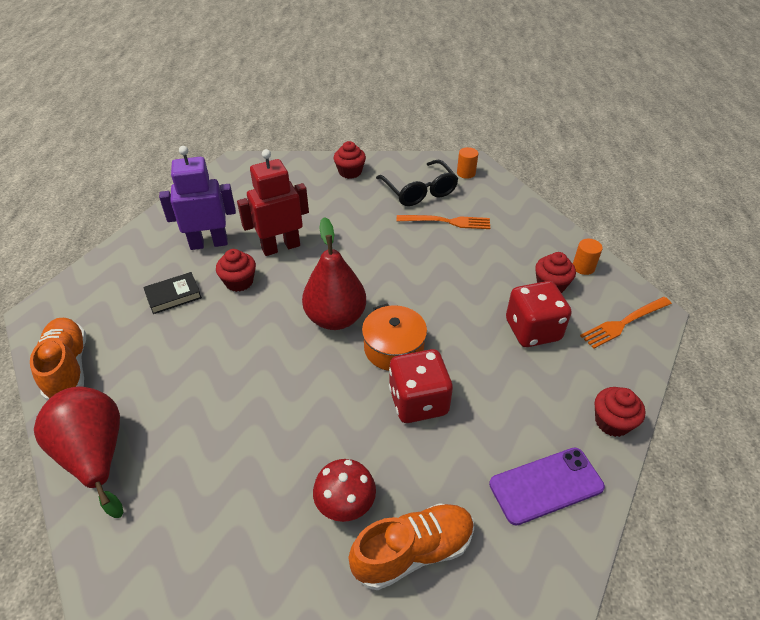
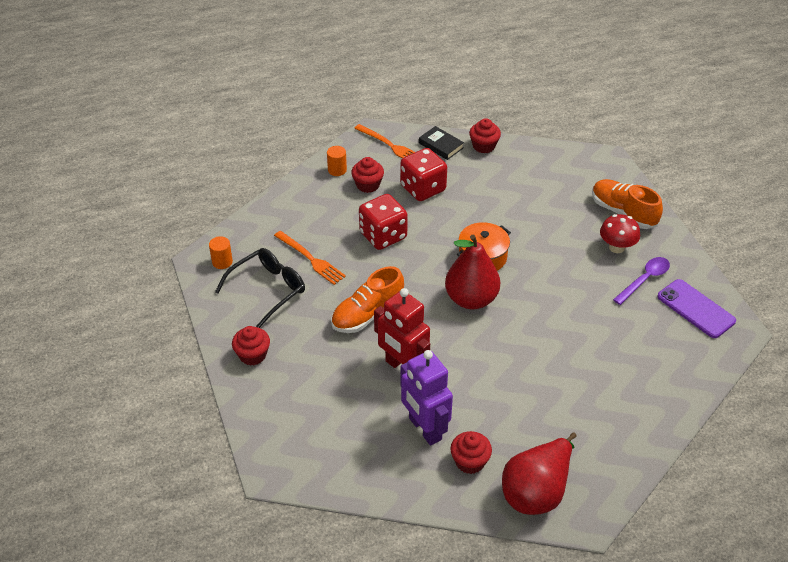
camera: 110 degrees left, 0 degrees up
(68, 368) = (623, 454): orange shoe -> orange shoe (367, 314)
(95, 455) = (674, 388): red pear -> red pear (537, 491)
(173, 295) = (506, 422): black book -> black book (441, 145)
(239, 282) = (464, 380): red cupcake -> red cupcake (470, 461)
(269, 511) = (644, 280): none -> purple spoon
(418, 401) = (522, 233): red dice -> red dice (383, 236)
(447, 222) = (311, 259): orange fork -> orange fork turned 150 degrees clockwise
(546, 485) = (547, 168): purple phone -> purple phone (695, 309)

